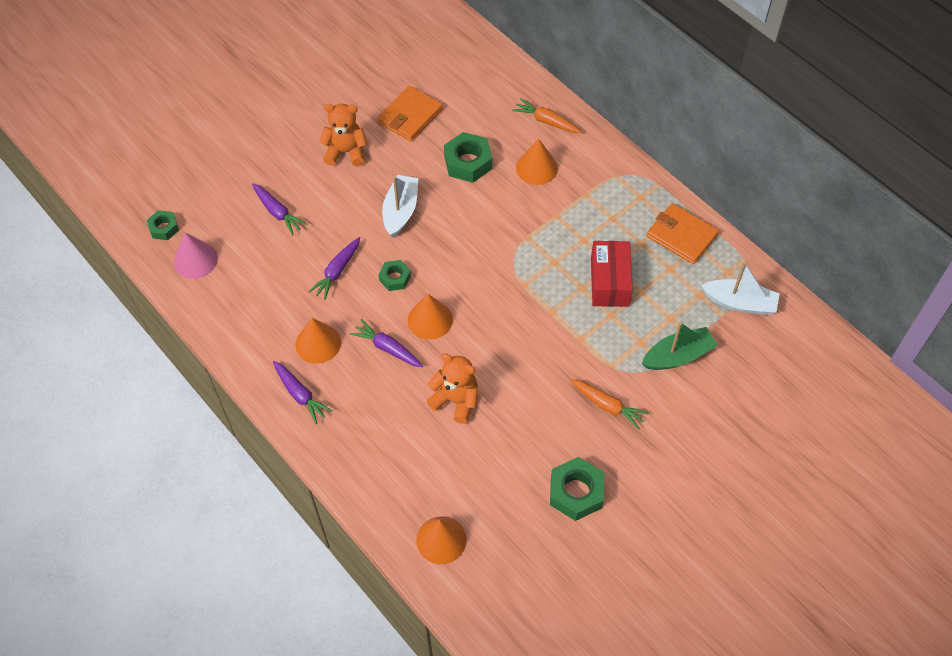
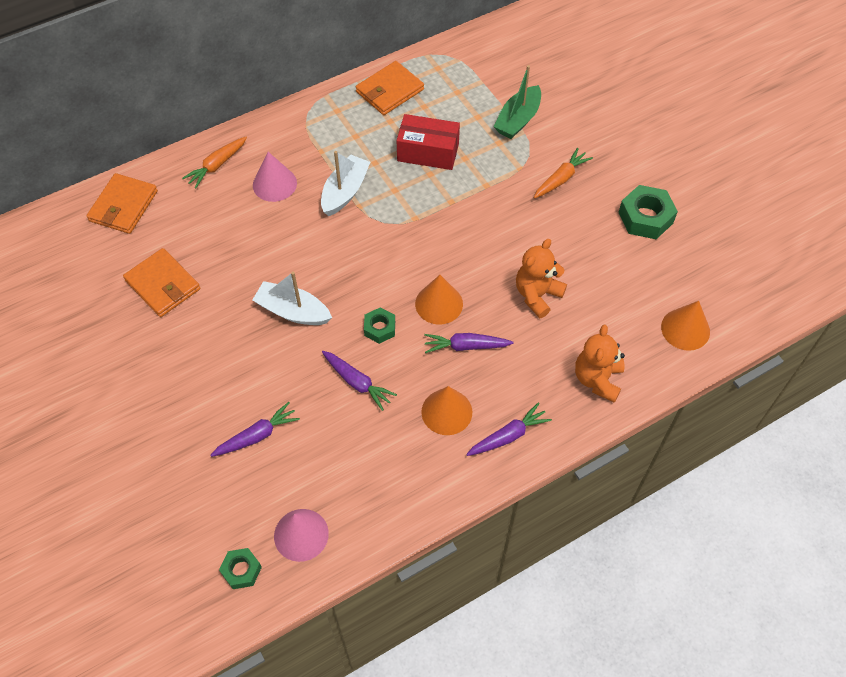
camera: 80 degrees left, 0 degrees up
(346, 152) = (191, 354): orange teddy bear -> orange teddy bear (597, 379)
(387, 348) = (466, 346): purple carrot -> purple carrot turned 45 degrees clockwise
(468, 162) = (247, 241): green nut -> none
(485, 69) = (123, 206): none -> orange wallet
(536, 168) = (274, 184): orange cone -> pink cone
(678, 356) = (518, 120): green boat -> green boat turned 135 degrees counterclockwise
(740, 303) = (471, 67): white boat -> white boat (345, 192)

